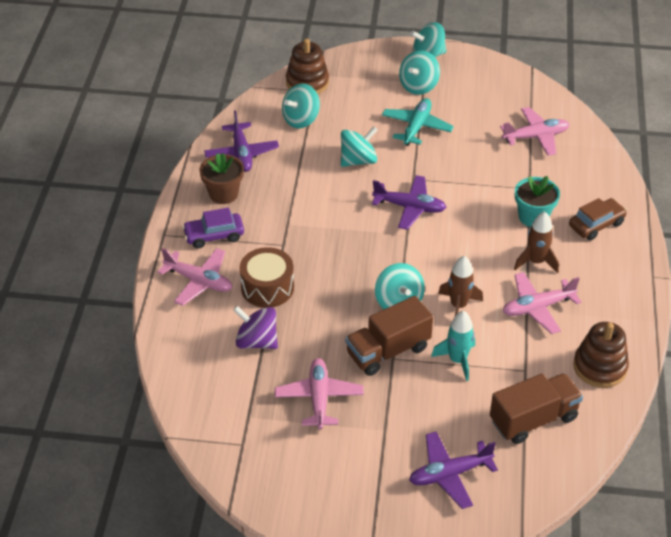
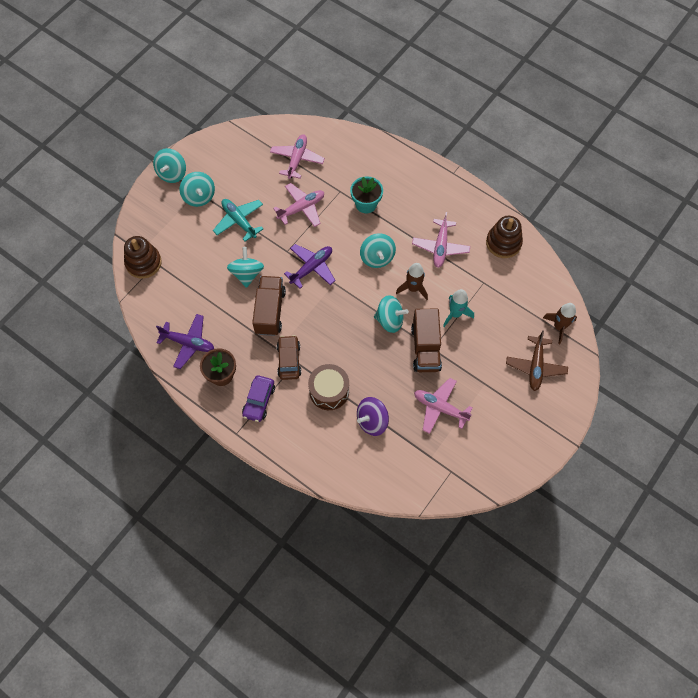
camera: 60 degrees left, 20 degrees up
(199, 281) = (296, 431): pink plane -> pink plane (301, 208)
(301, 119) = (180, 287): turquoise spinning top -> turquoise spinning top (377, 257)
(449, 474) = (535, 366): purple plane -> brown plane
(533, 419) = (521, 300): brown truck -> brown truck (270, 311)
(536, 262) = (404, 225): brown rocket -> brown rocket (559, 327)
(596, 225) = (394, 175): brown car -> brown car (289, 360)

